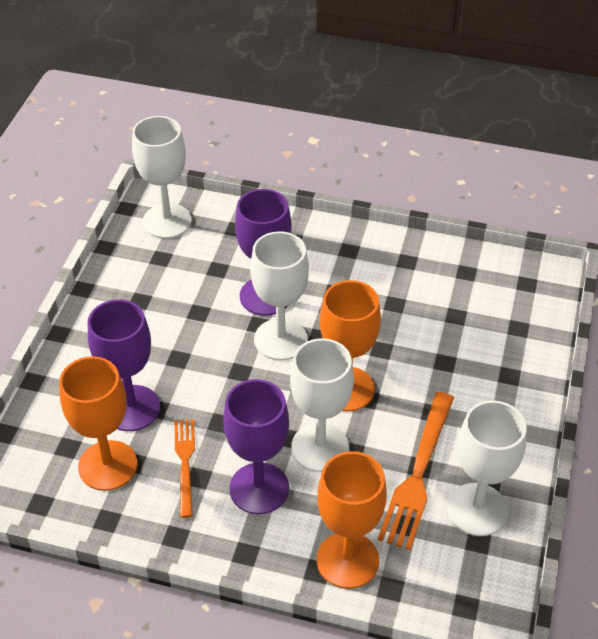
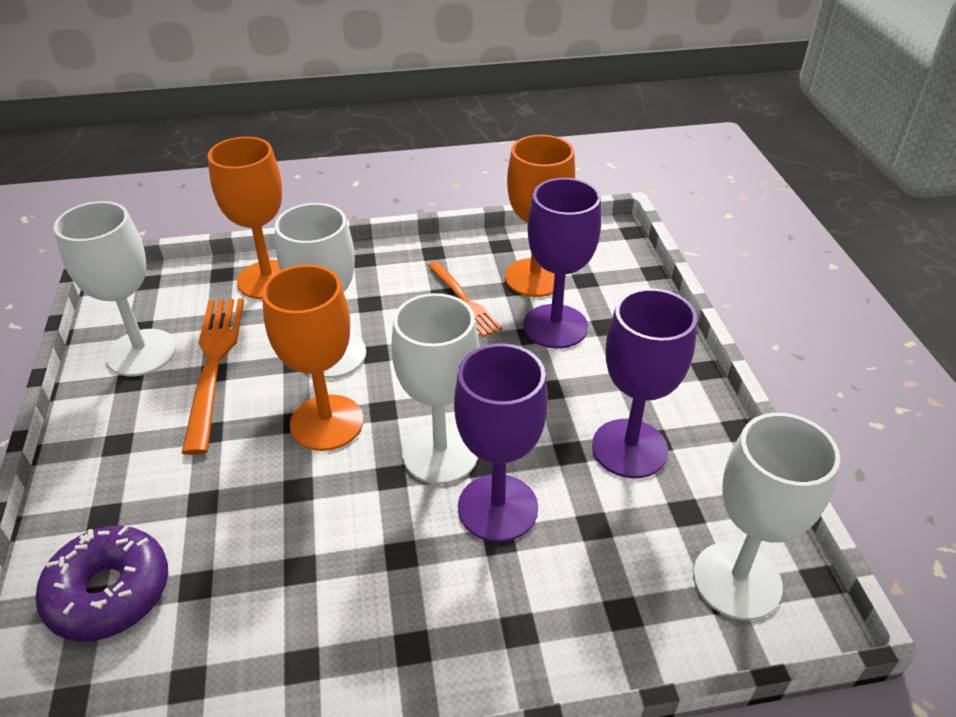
camera: 155 degrees right, 5 degrees down
(259, 488) = (378, 303): purple goblet -> purple goblet (629, 448)
(505, 327) = (109, 592): none -> purple donut

